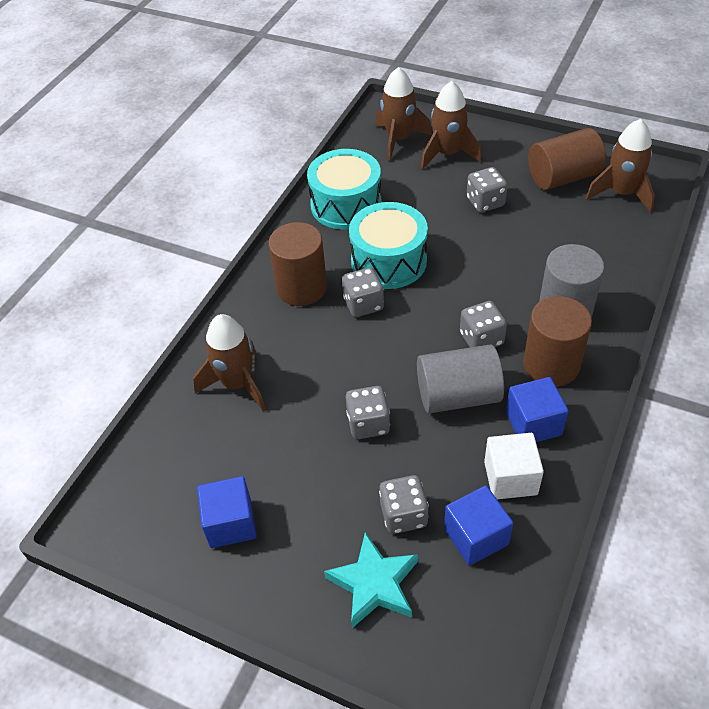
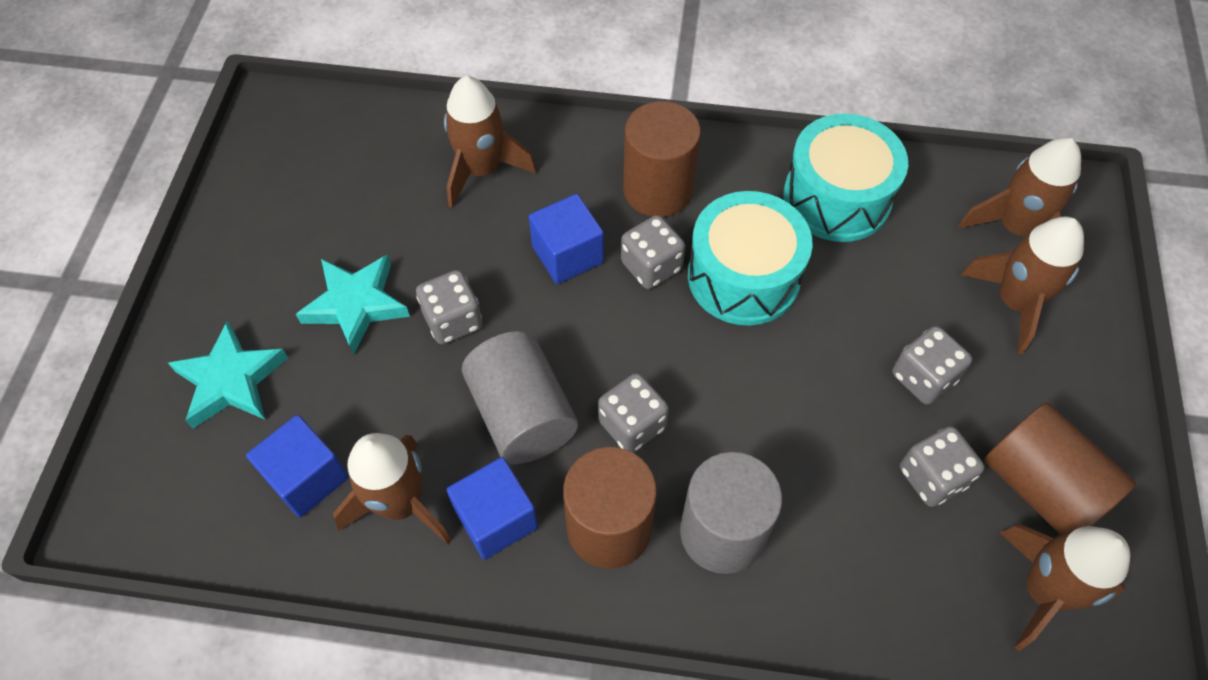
camera: 70 degrees right, 10 degrees up
(230, 523) = (290, 222): blue cube -> blue cube (567, 254)
(332, 485) = (356, 305): none -> turquoise star
(403, 515) = (326, 390): grey dice -> grey dice (932, 477)
(510, 478) = (400, 504): white cube -> brown rocket

